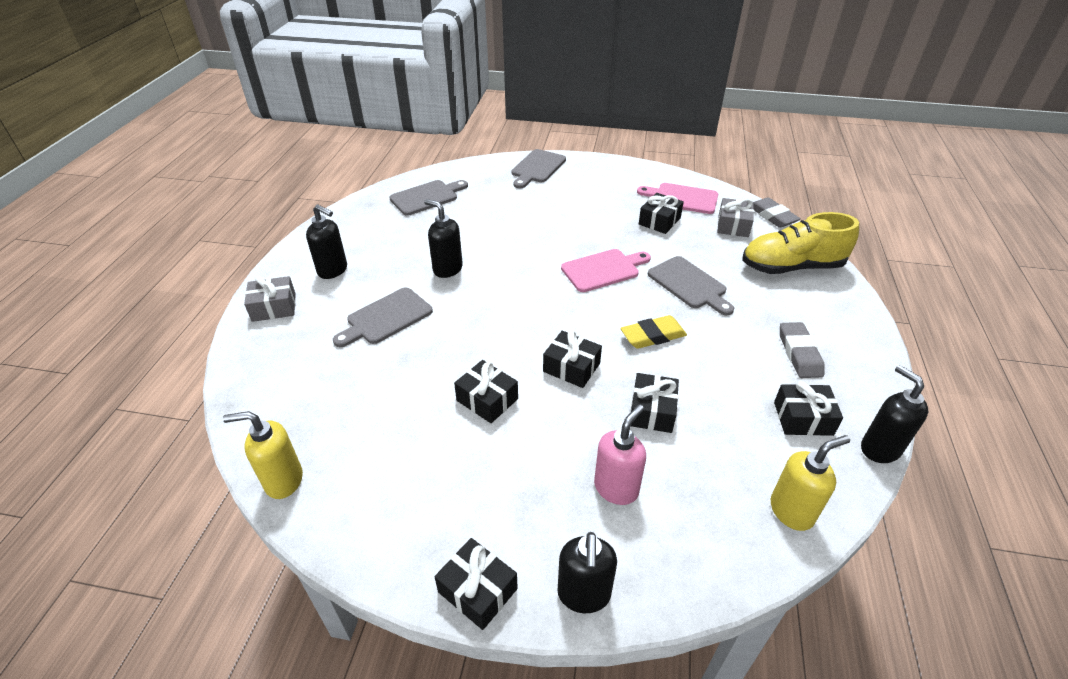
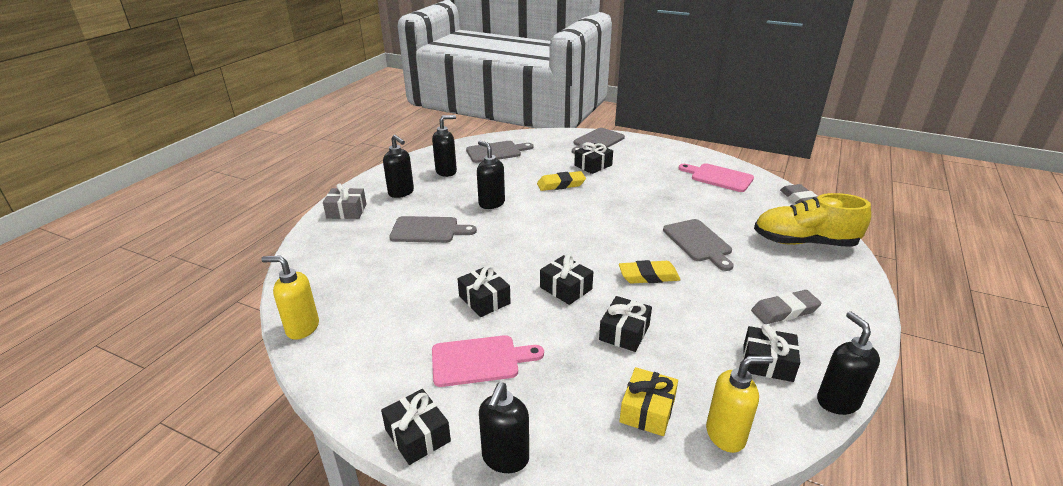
camera: 15 degrees right, 10 degrees down
(377, 233) = (446, 171): none -> black soap dispenser
(386, 318) = (428, 230): grey cutting board -> grey cutting board turned 150 degrees counterclockwise
(517, 232) = (561, 184): none -> yellow eraser
(603, 270) = (624, 221): pink cutting board -> pink cutting board (480, 360)
(616, 488) = (567, 384): pink soap dispenser -> none
(659, 221) = (690, 192): black gift -> black gift (593, 165)
(707, 501) = (647, 410): none -> yellow gift
(733, 225) = (759, 203): grey gift -> none
(799, 353) = (784, 311): grey eraser -> grey eraser turned 60 degrees clockwise

